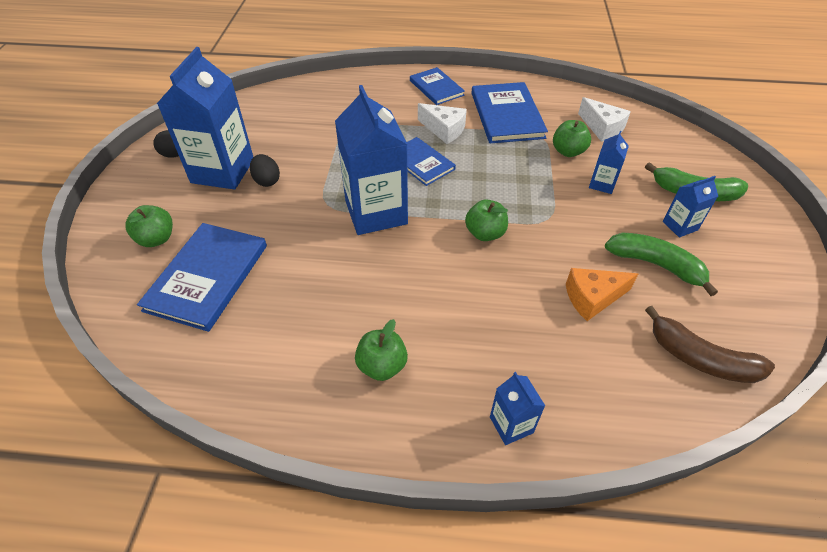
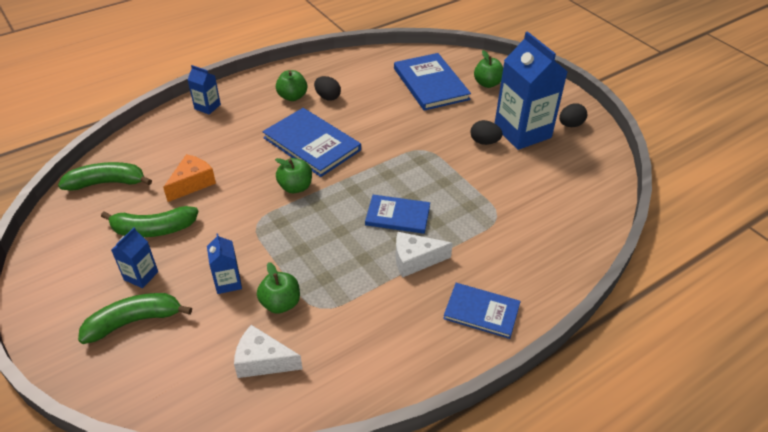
camera: 140 degrees right, 5 degrees down
(340, 335) = (327, 97): none -> black egg
(376, 212) = (385, 161): blue carton -> none
(506, 115) = (375, 317): blue book -> blue book (312, 144)
(700, 358) = (107, 183): brown banana -> green banana

